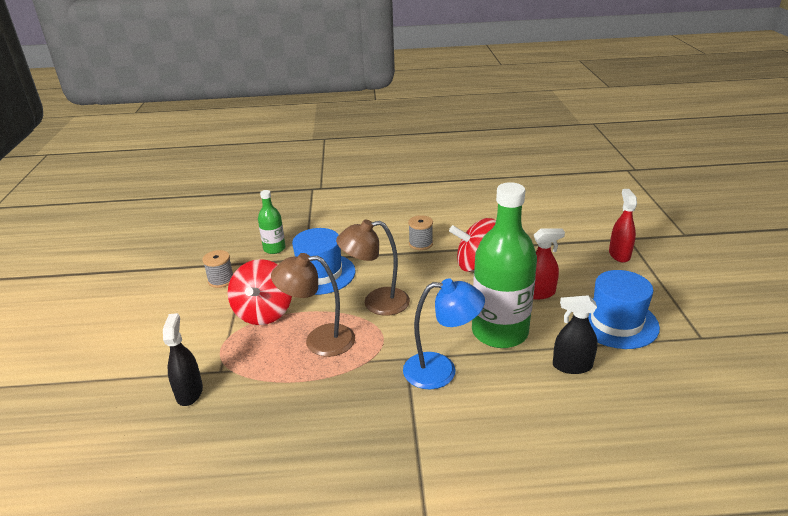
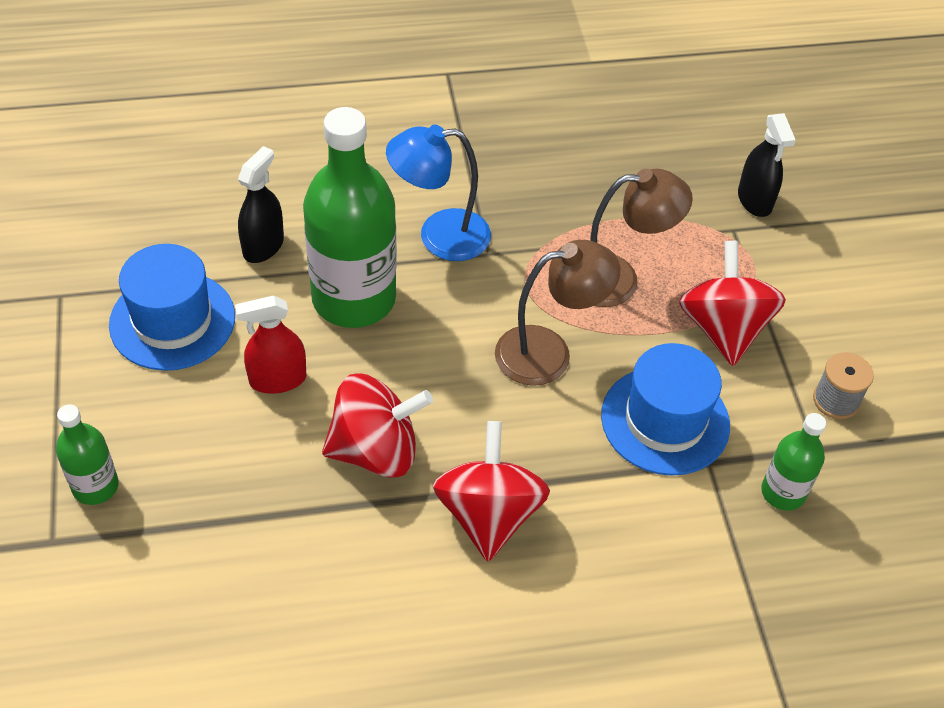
camera: 170 degrees right, 20 degrees up
(420, 244) = (488, 514): grey spool -> red spinning top
(572, 366) = (263, 246): black spray bottle -> black spray bottle turned 60 degrees counterclockwise
(619, 254) = (95, 486): red spray bottle -> green bottle

